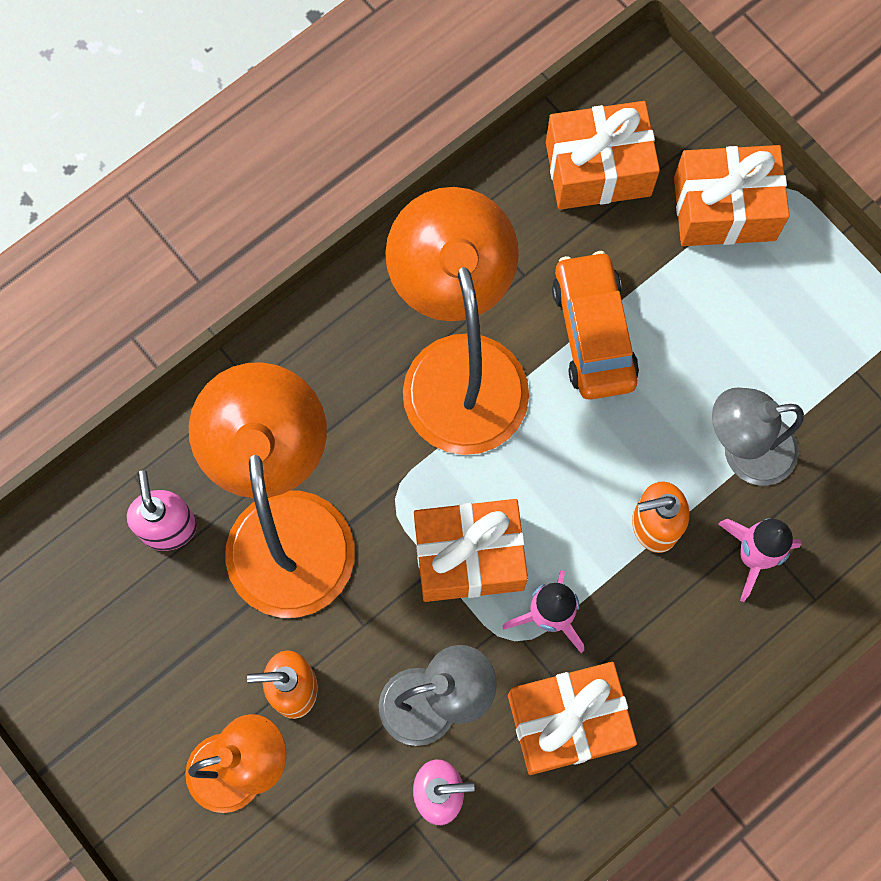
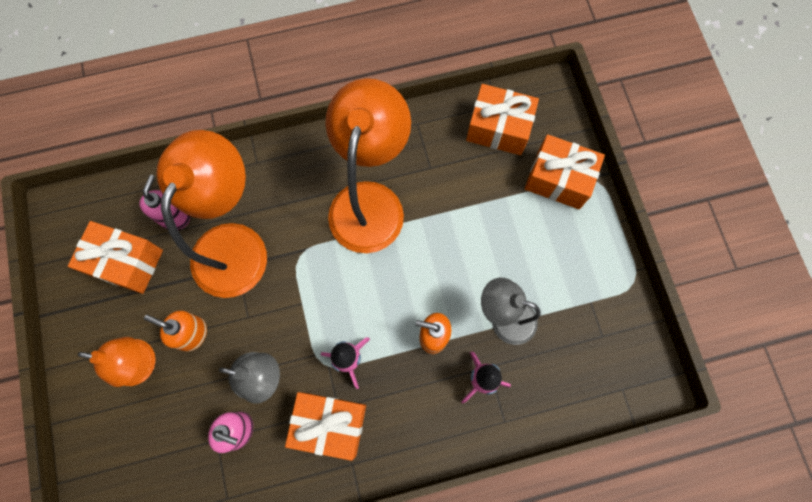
camera: 25 degrees right, 0 degrees up
(469, 557) = (322, 306): orange gift -> orange gift (126, 262)
(593, 332) = (452, 215): orange car -> none

